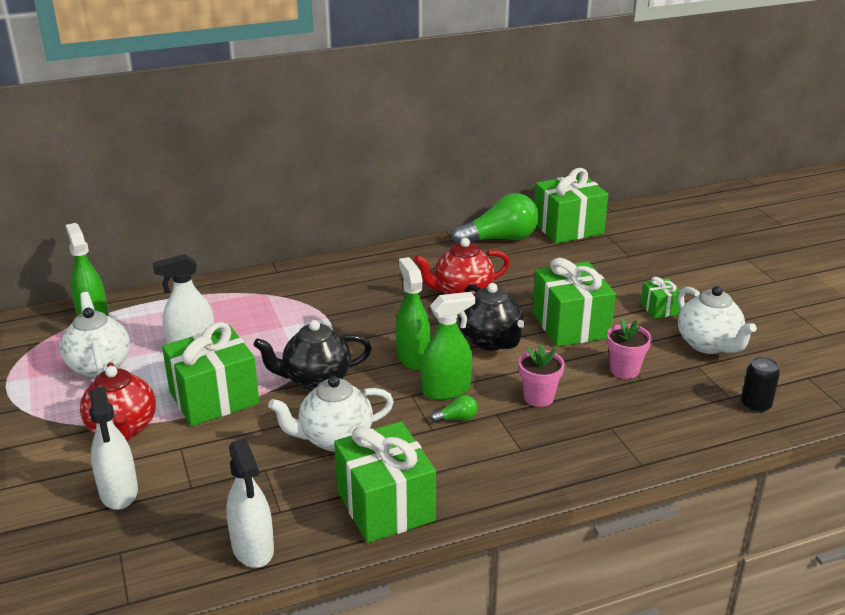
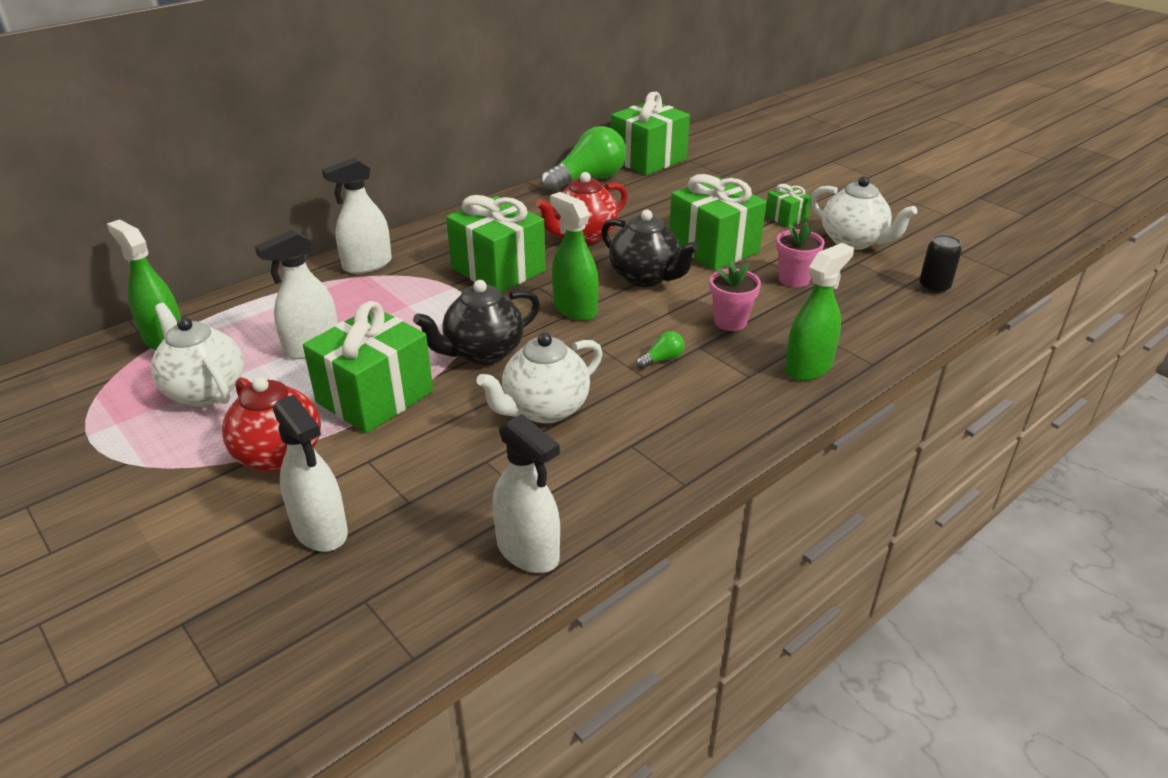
camera: 20 degrees left, 5 degrees up
(271, 285) = (367, 265): none -> white spray bottle
(385, 505) = (647, 466): green gift -> green gift (498, 269)
(446, 390) = (632, 334): green spray bottle -> green spray bottle (808, 367)

